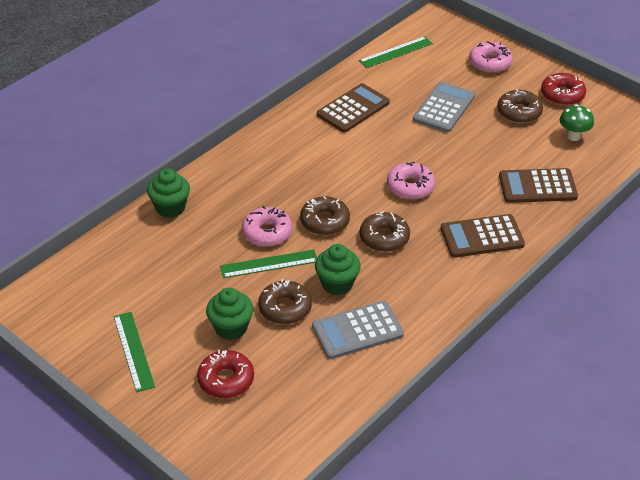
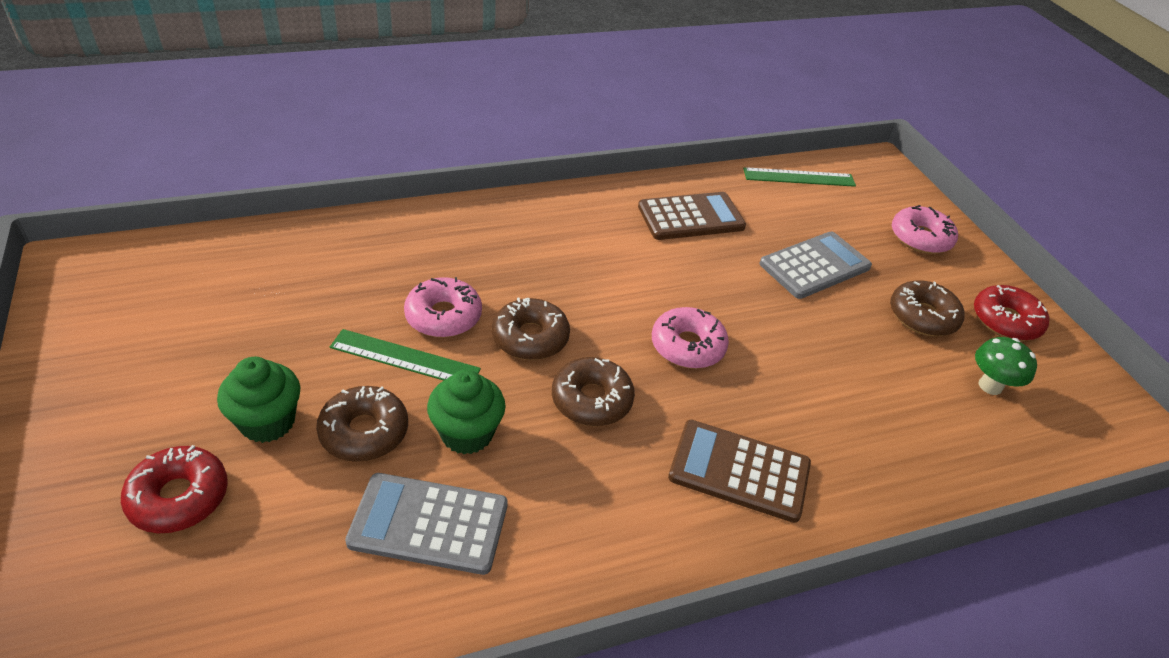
camera: 25 degrees right, 0 degrees up
(133, 351) = (120, 387): green ruler -> none
(170, 208) = (362, 232): green cupcake -> none
(537, 186) = (883, 435): brown calculator -> none

